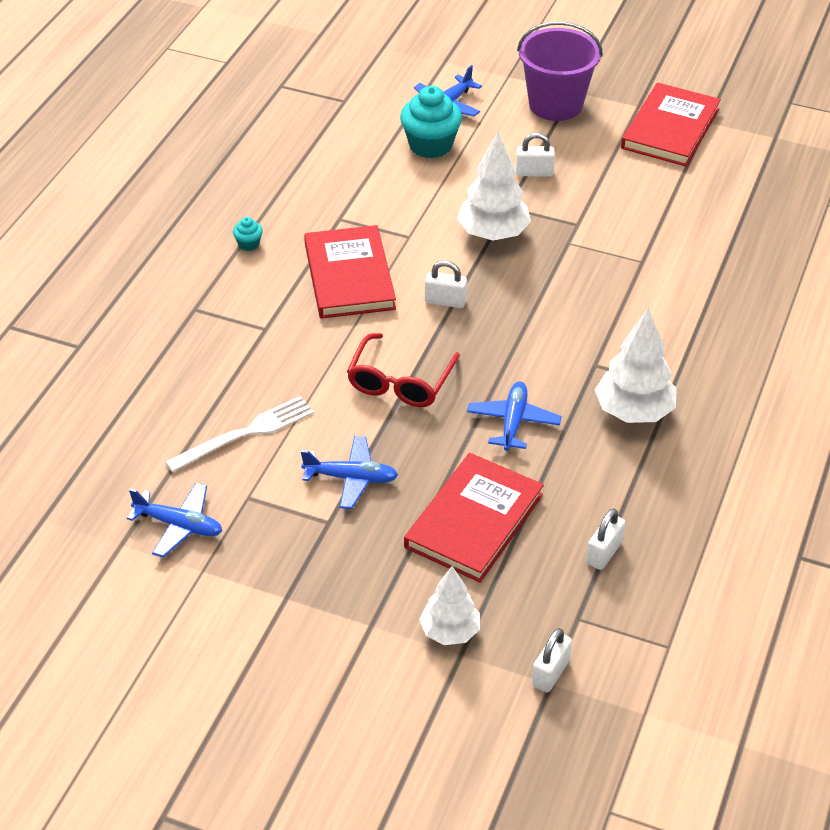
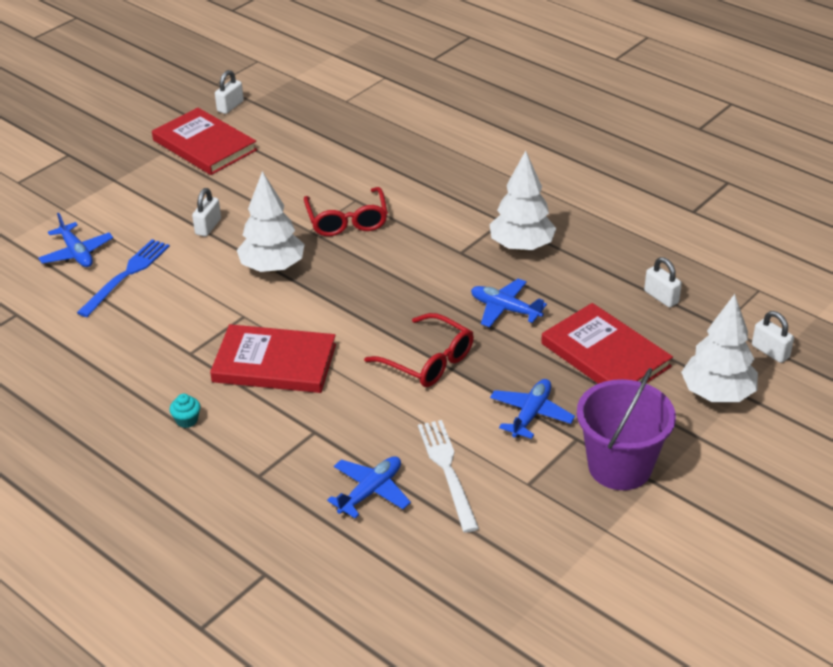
camera: 70 degrees left, 5 degrees down
(179, 525) = (546, 537): blue plane -> blue plane (371, 491)
(430, 145) = (126, 275): turquoise cupcake -> blue fork
(445, 301) = (342, 313): white padlock -> white padlock (230, 106)
(450, 632) = (717, 394): white tree -> white tree, size x1.50
(555, 105) = (126, 194): purple bucket -> purple bucket (620, 466)
(600, 265) = (347, 221): none -> red glasses

